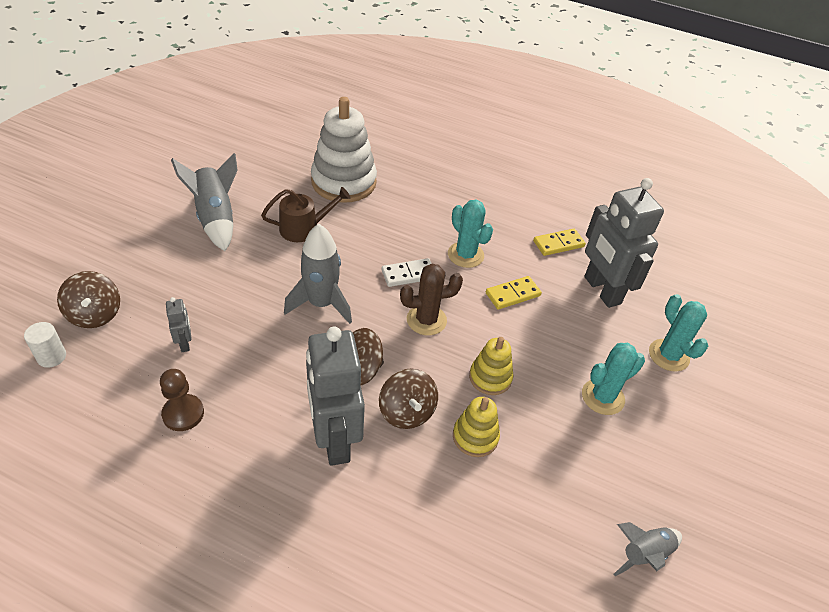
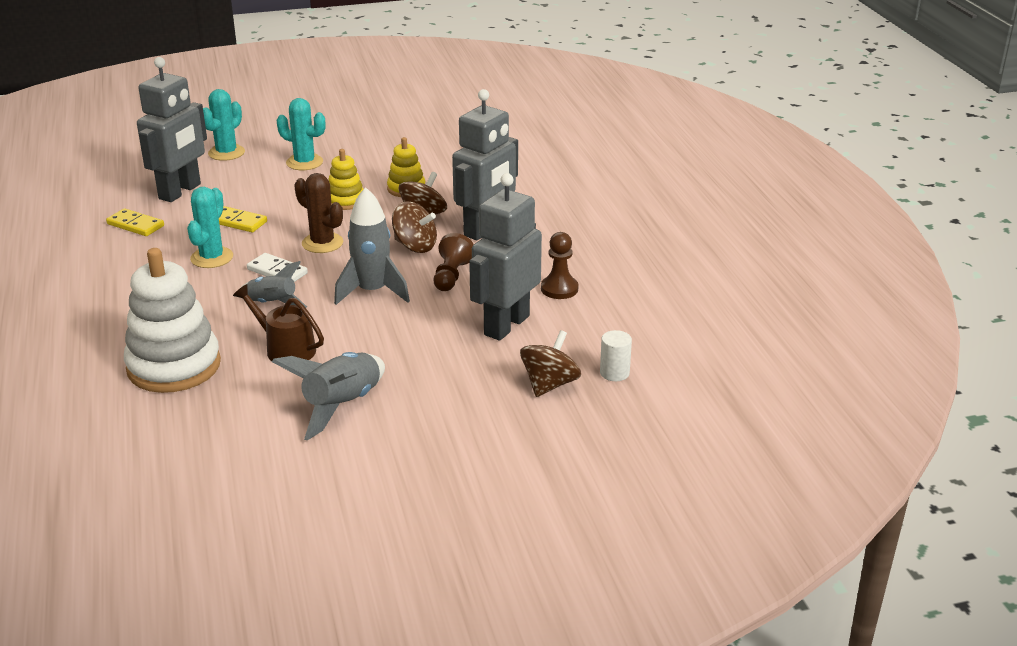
camera: 125 degrees left, 15 degrees down
(185, 343) = (506, 325): grey robot -> grey robot, size x2.34
(288, 360) = (451, 276): none -> brown pawn
(644, 554) = (410, 125): grey rocket -> grey rocket (272, 303)

